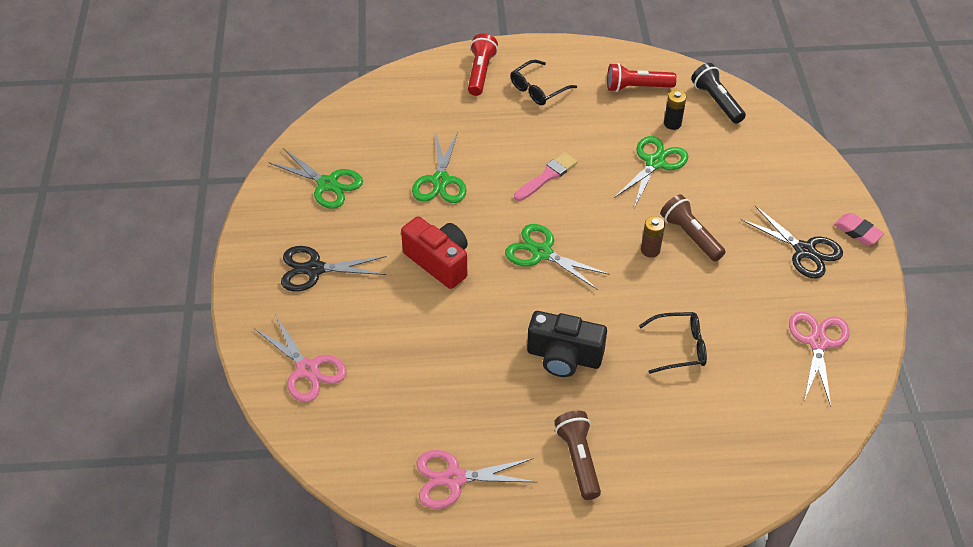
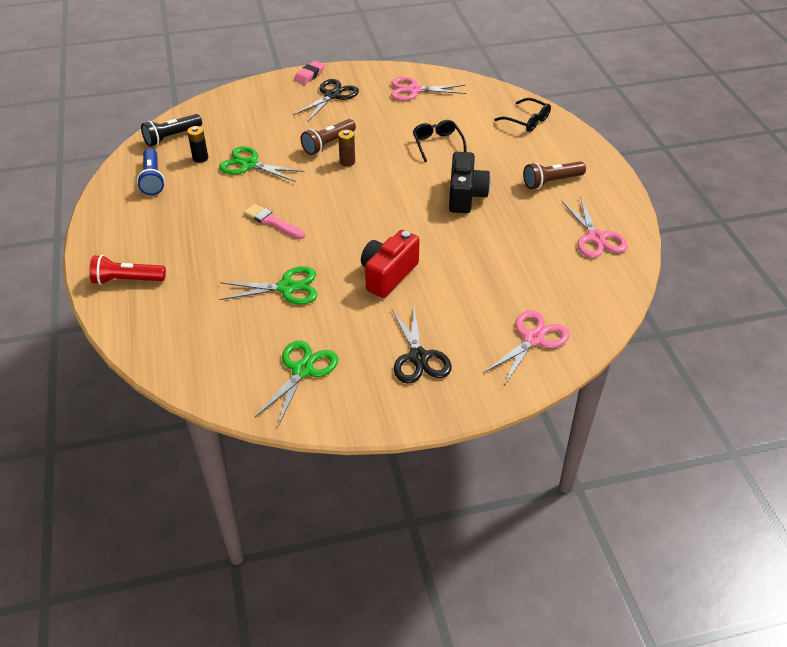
camera: 100 degrees left, 5 degrees down
(537, 89) = (154, 238): black glasses -> black glasses (527, 121)
(542, 253) = (363, 216): green scissors -> none
(637, 87) = (153, 179): red flashlight -> blue flashlight

